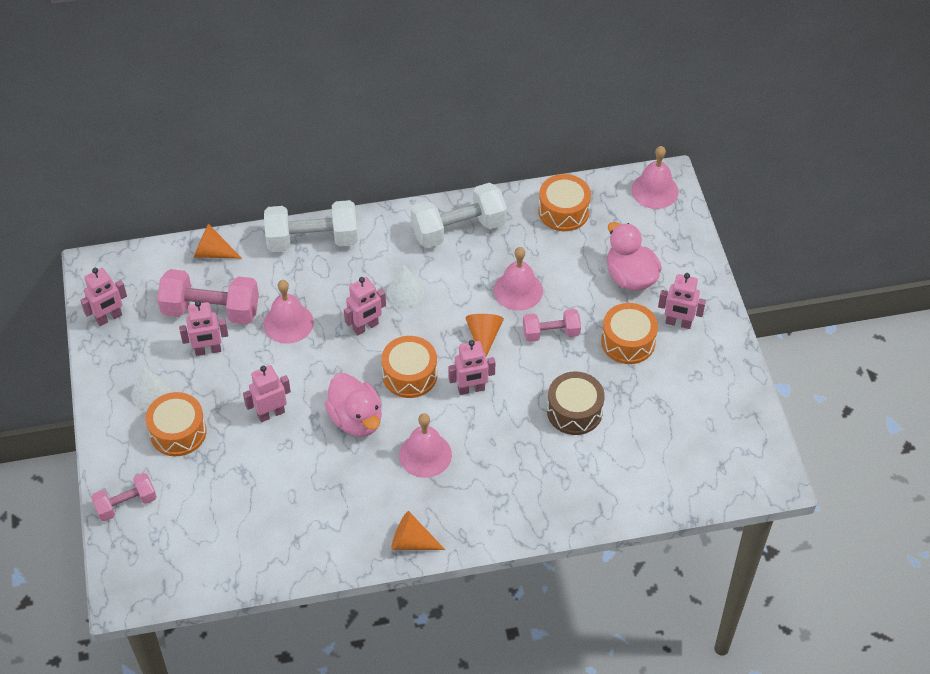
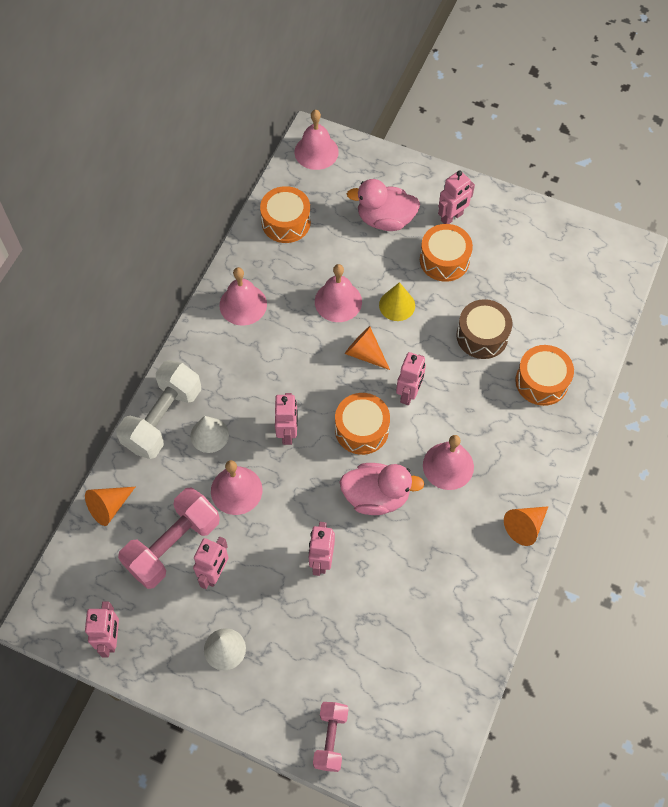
camera: 55 degrees left, 10 degrees up
(178, 432) = (285, 649): orange drum -> orange drum (541, 381)
(405, 292) = (275, 382): white cone -> white cone (209, 435)
(458, 229) = (243, 304): white dumbbell -> pink bell
(551, 333) = (397, 305): pink dumbbell -> yellow cone

